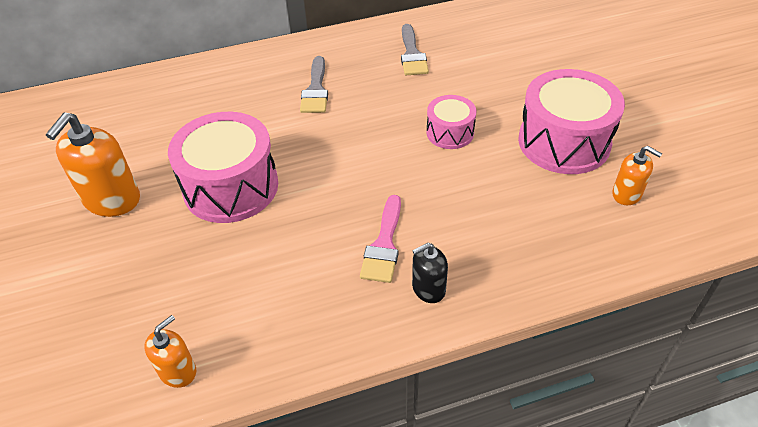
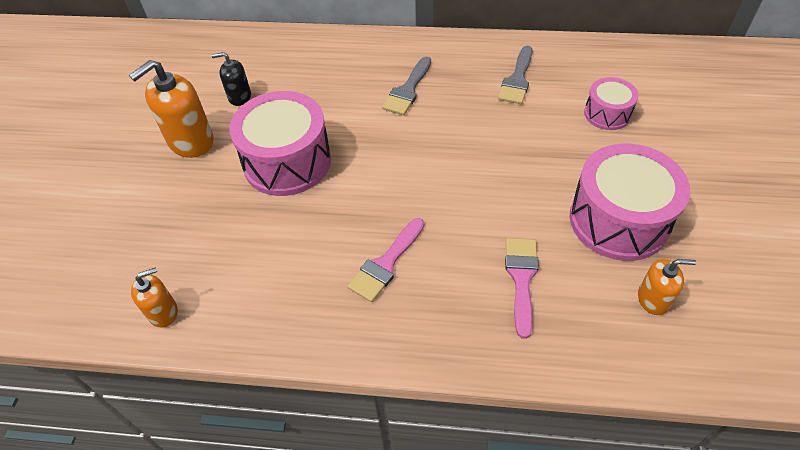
camera: 25 degrees right, 5 degrees up
(428, 288) = (402, 321): black soap dispenser -> black soap dispenser (239, 97)
(450, 132) = (508, 172): pink drum -> pink drum (607, 114)
(512, 215) = (521, 278): none -> pink brush
(627, 194) = (653, 299): orange soap dispenser -> orange soap dispenser turned 60 degrees counterclockwise

